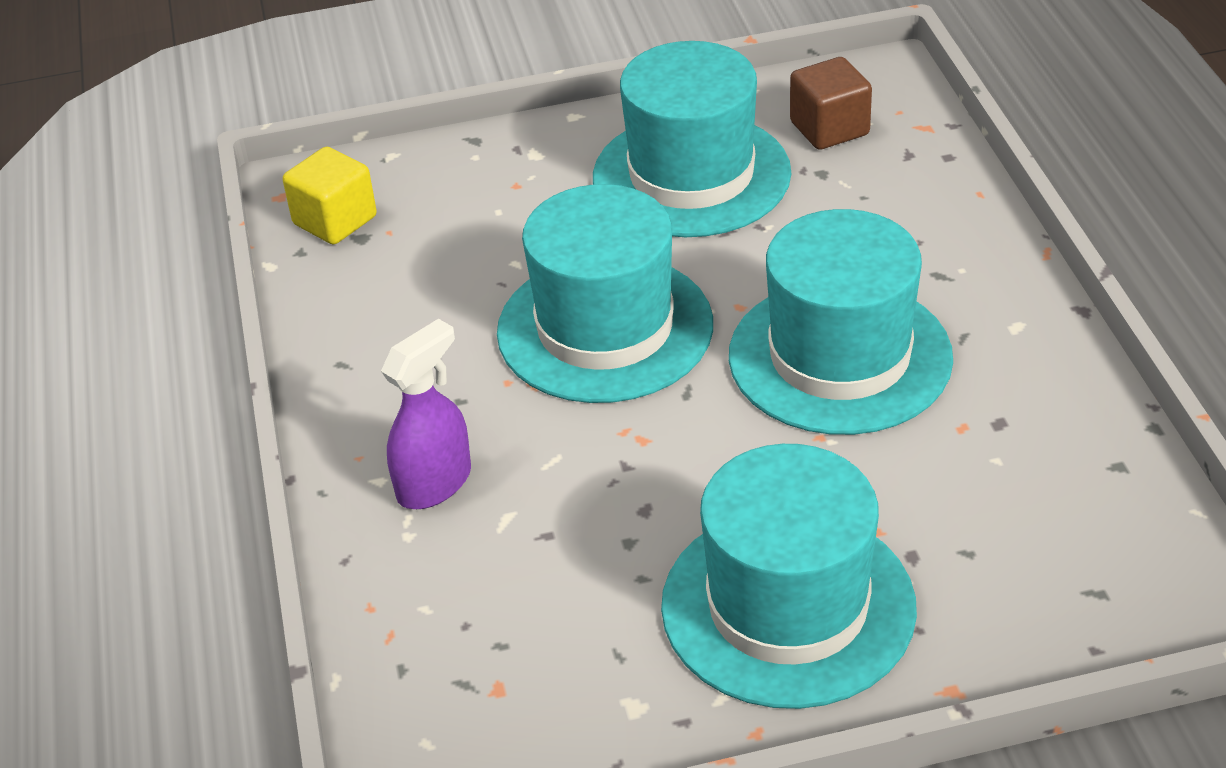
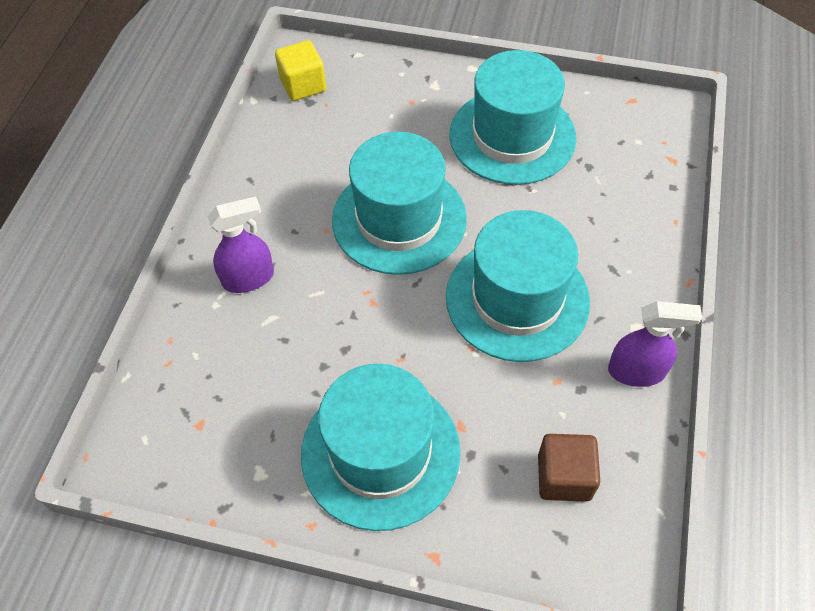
camera: 25 degrees right, 15 degrees up
(829, 128) = (613, 137): brown cube -> brown cube (564, 477)
(1054, 374) = (636, 371): none -> purple spray bottle

